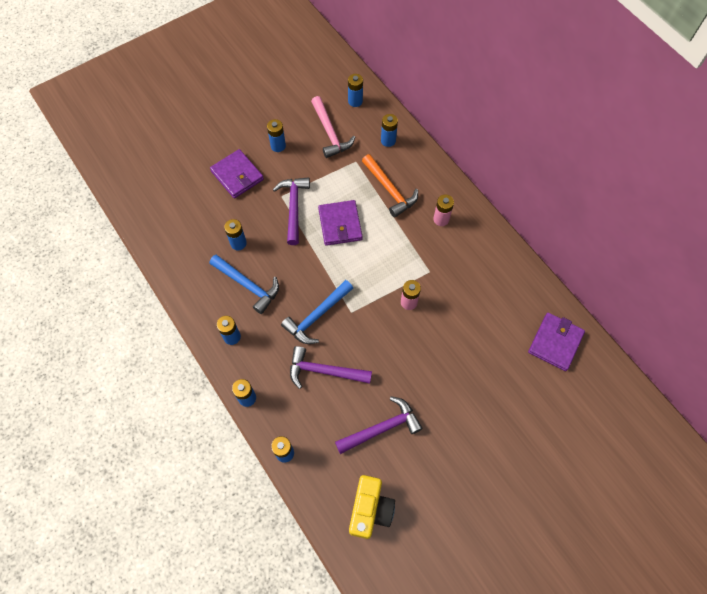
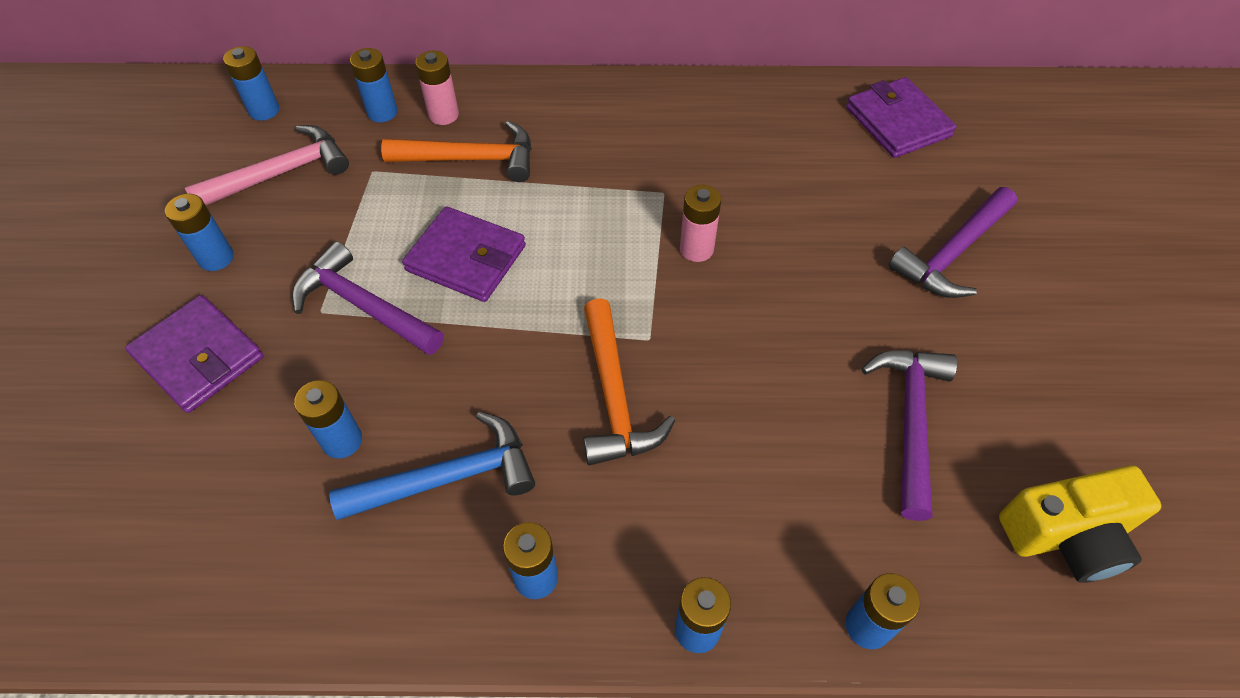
camera: 55 degrees left, 10 degrees down
(237, 175) = (198, 357): purple wallet -> purple wallet turned 45 degrees clockwise
(317, 316) = (614, 396): blue hammer -> orange hammer
(324, 371) = (735, 449): purple hammer -> purple hammer (952, 253)
(330, 133) = (281, 173): pink hammer -> pink hammer turned 45 degrees counterclockwise
(370, 509) = (1067, 535): yellow camera -> yellow camera turned 120 degrees clockwise
(441, 219) = (585, 129): pink battery -> pink battery (443, 115)

